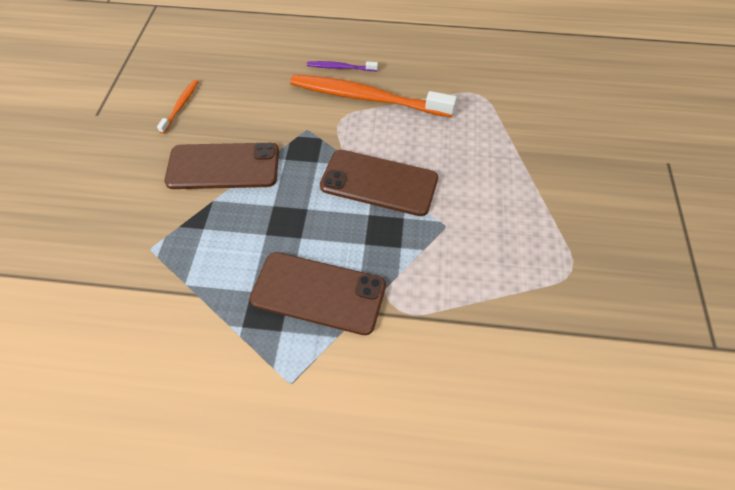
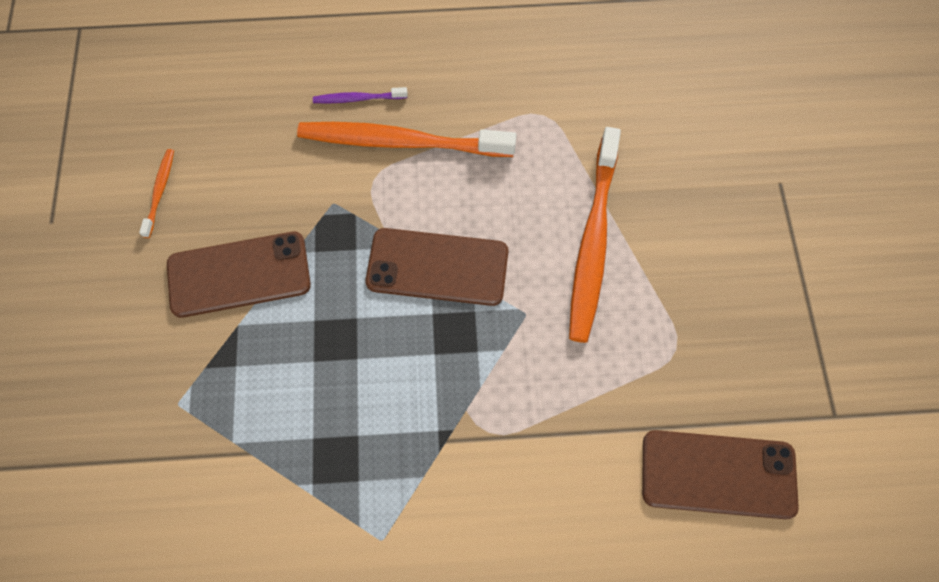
camera: 10 degrees left, 10 degrees up
(318, 293) = (392, 427): brown phone -> brown phone (718, 474)
(508, 183) = (592, 242): none -> orange toothbrush

